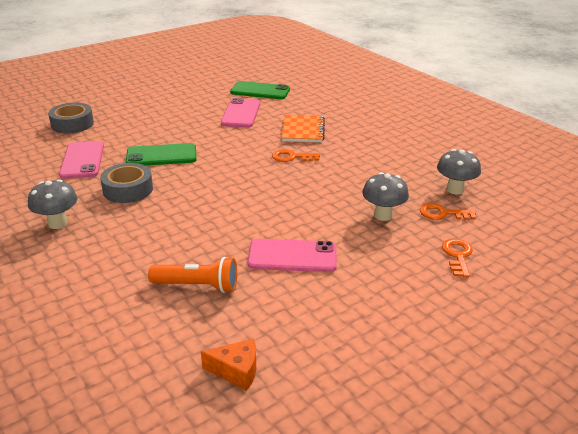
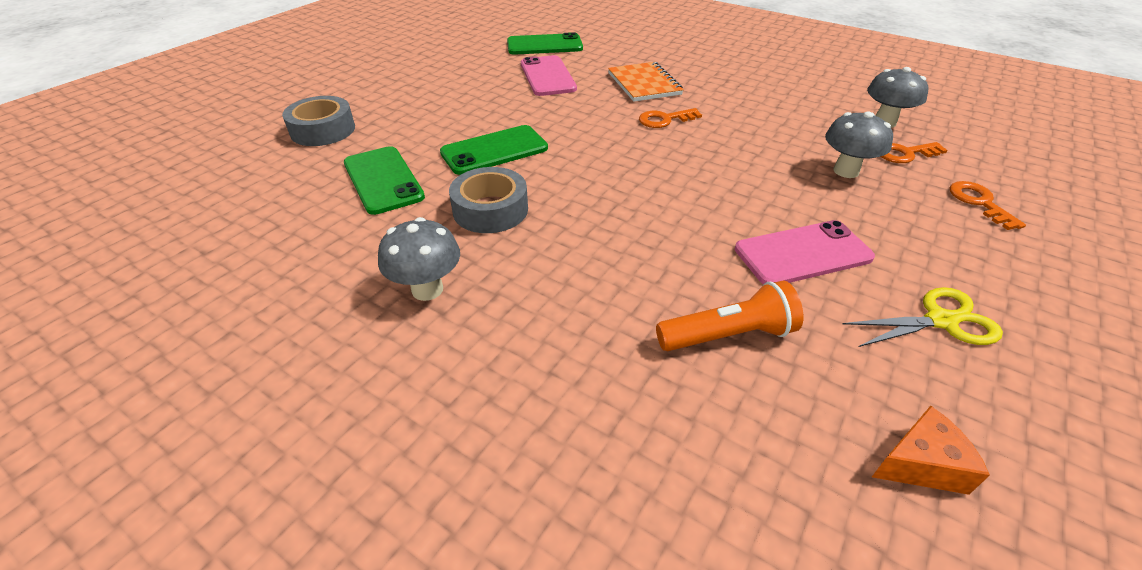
camera: 20 degrees left, 10 degrees up
(82, 160) = (383, 180): pink phone -> green phone
(336, 312) = (940, 321): none -> yellow scissors

